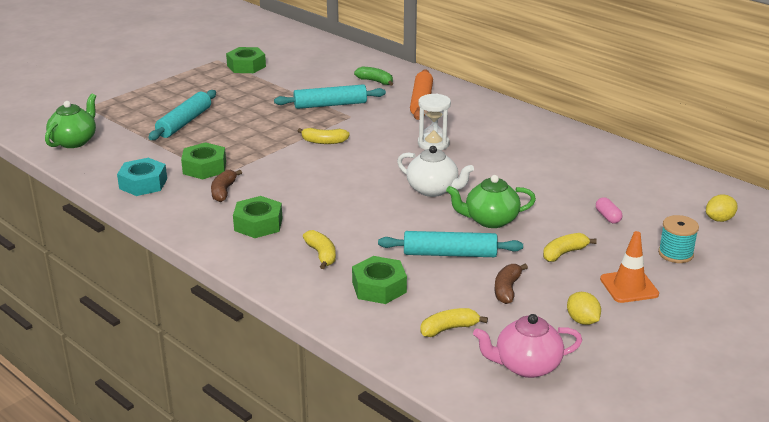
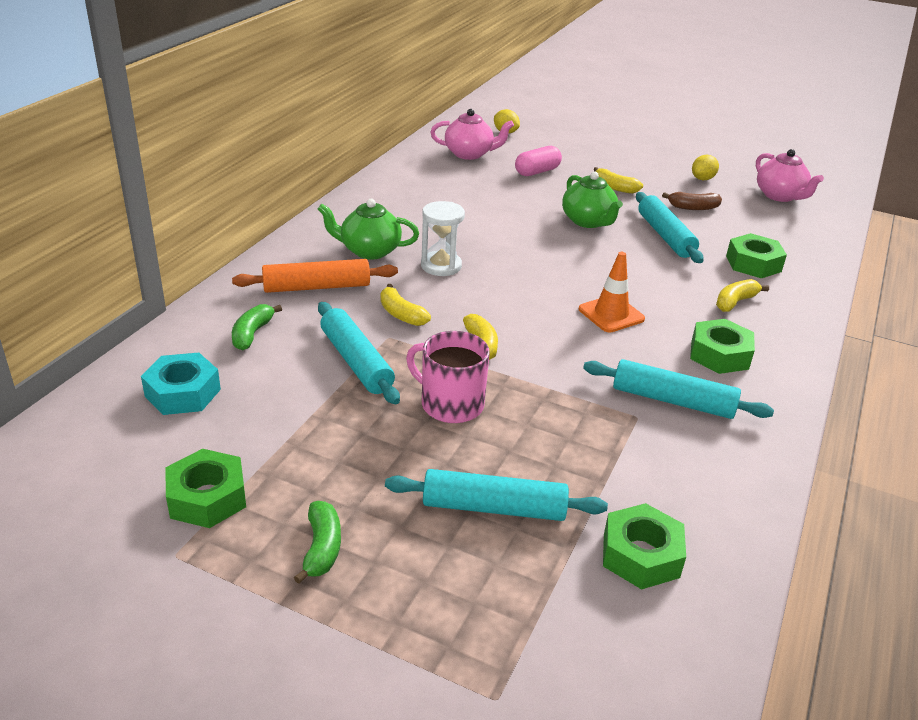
camera: 110 degrees left, 5 degrees up
(74, 141) = (652, 644): green teapot -> green teapot (369, 251)
(143, 183) = (716, 486): turquoise nut -> turquoise nut (183, 393)
(195, 85) = (322, 548): none -> green banana
(204, 167) = (625, 437): green nut -> green nut (641, 555)
(223, 191) = (673, 401): brown banana -> turquoise rolling pin
(272, 124) = (450, 404): none -> pink mug
(433, 190) = (552, 255): white teapot -> none
(449, 329) = (772, 227): yellow banana -> yellow banana (401, 314)
(608, 217) = (537, 172): pink capsule -> pink capsule, size x1.57
(629, 287) = (639, 164): orange traffic cone -> orange traffic cone (611, 314)
(654, 189) = (469, 154): none -> pink teapot
(675, 254) = (574, 148): turquoise spool -> none

